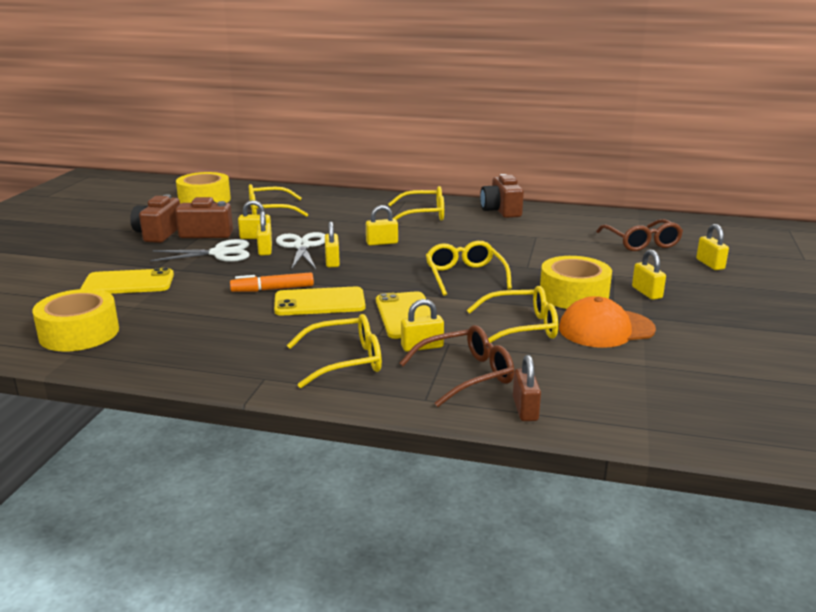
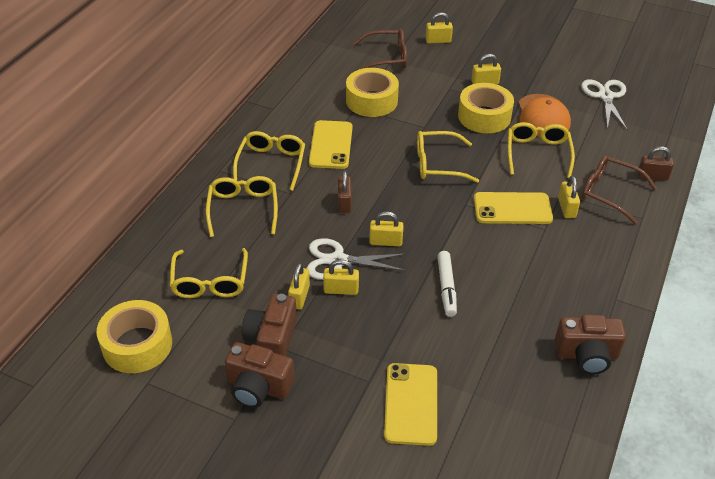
camera: 80 degrees left, 20 degrees up
(79, 333) = (530, 432): yellow tape -> yellow tape (371, 101)
(219, 253) = (341, 327): white scissors -> white scissors (605, 96)
(272, 289) = (446, 287): orange marker -> white marker
(319, 302) = (480, 257): yellow phone -> yellow phone (331, 145)
(346, 361) = (588, 250): yellow glasses -> yellow glasses (243, 208)
(382, 243) = (344, 203): yellow padlock -> brown padlock
(467, 374) = (608, 193): brown glasses -> brown glasses turned 45 degrees counterclockwise
(501, 211) = (279, 112): brown camera -> brown camera (586, 355)

